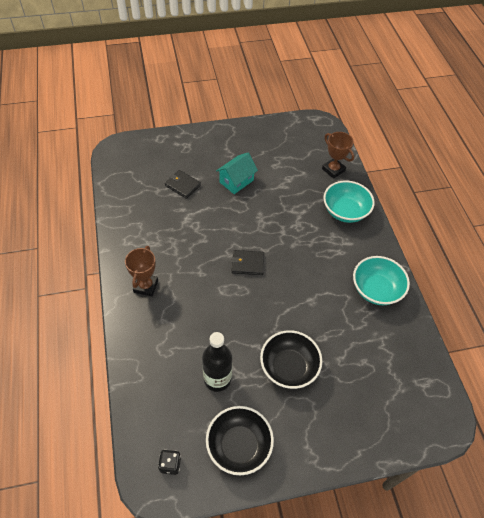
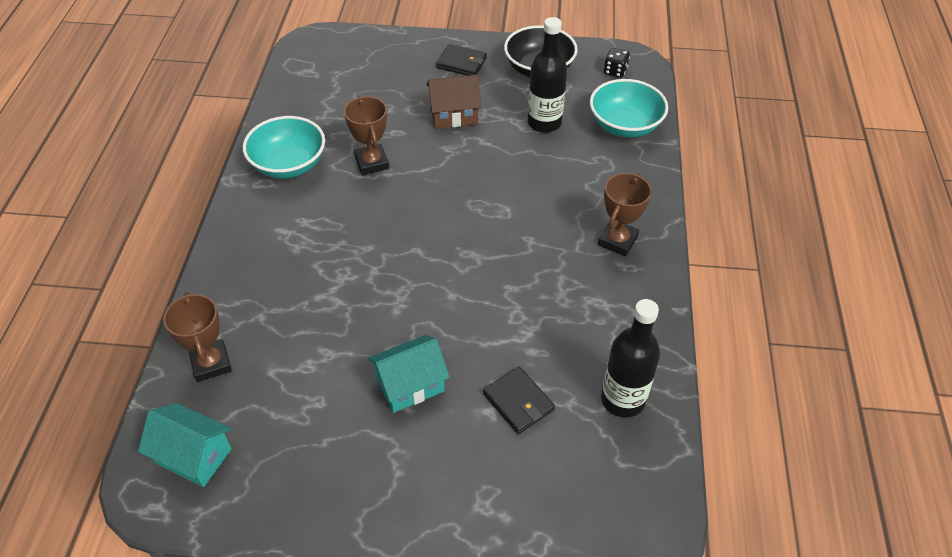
camera: 160 degrees left, 5 degrees down
(132, 197) = (622, 399): none -> black bottle
(247, 263) = (453, 237): black wallet -> black wallet (461, 63)
(288, 367) = (454, 115): black bowl -> brown house
(313, 136) = (194, 456): none -> turquoise house
(324, 305) = (372, 163): none -> brown trophy
(345, 211) = (249, 280): turquoise bowl -> turquoise bowl (624, 126)

